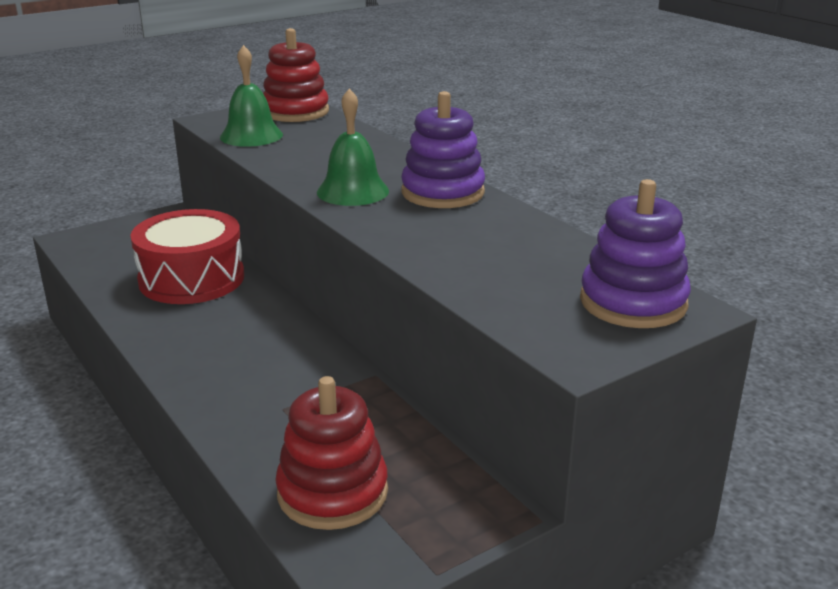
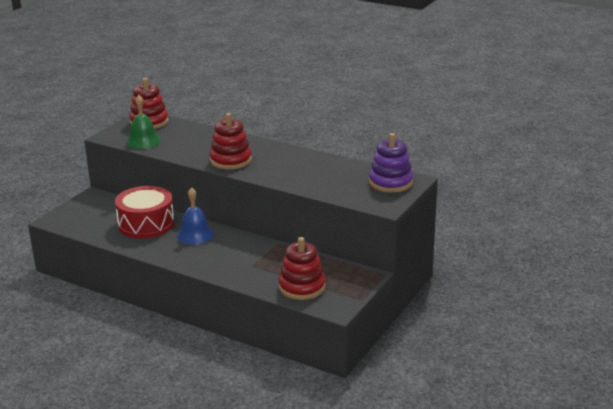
camera: 25 degrees left, 0 degrees up
(247, 318) = (195, 234): none -> blue bell
(353, 191) = (231, 160): green bell -> red stacking toy
(442, 192) = (273, 152): purple stacking toy -> none

